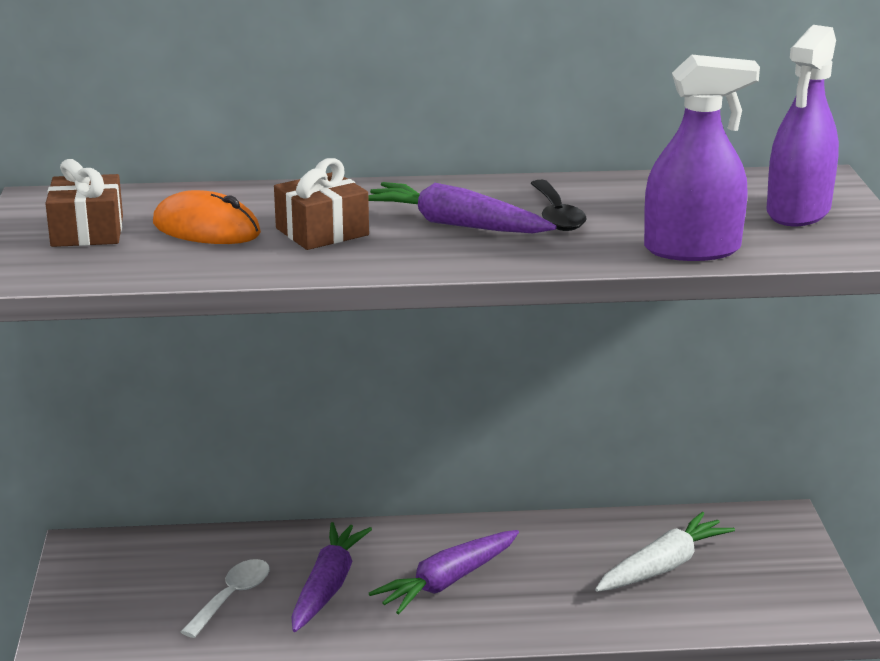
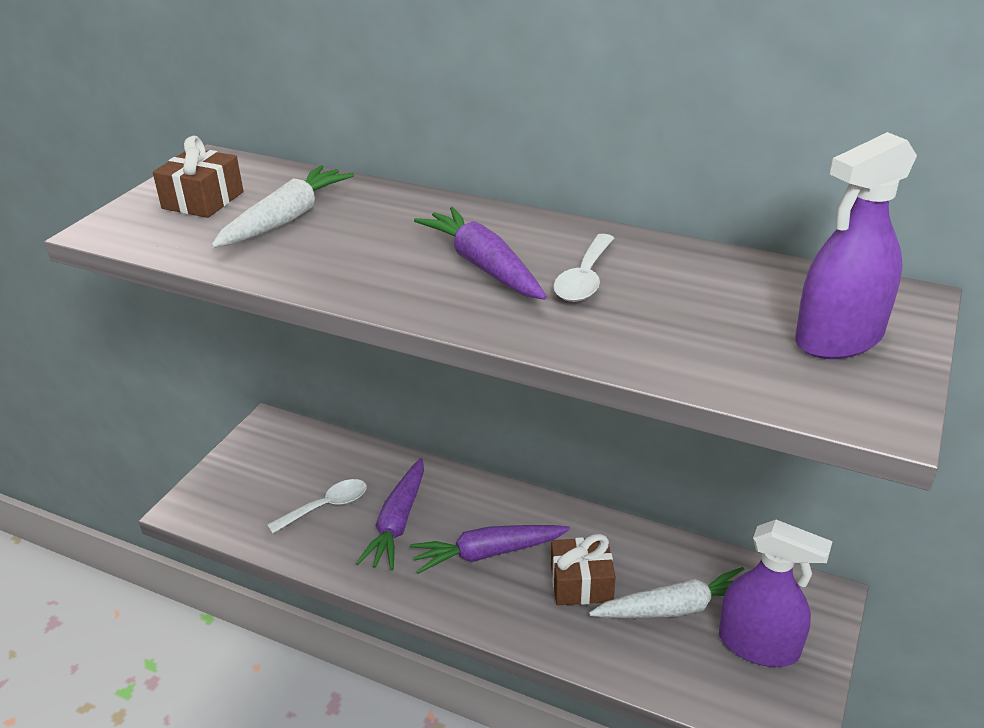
camera: 30 degrees right, 10 degrees up
(206, 229) = (286, 219): orange mouse -> white carrot
(322, 232) = (367, 245): brown gift -> brown gift (581, 583)
(327, 586) = (398, 523): purple carrot -> purple carrot turned 150 degrees clockwise
(556, 215) = (584, 278): black spoon -> white spoon
(692, 249) = (673, 357): purple spray bottle -> purple spray bottle (758, 645)

